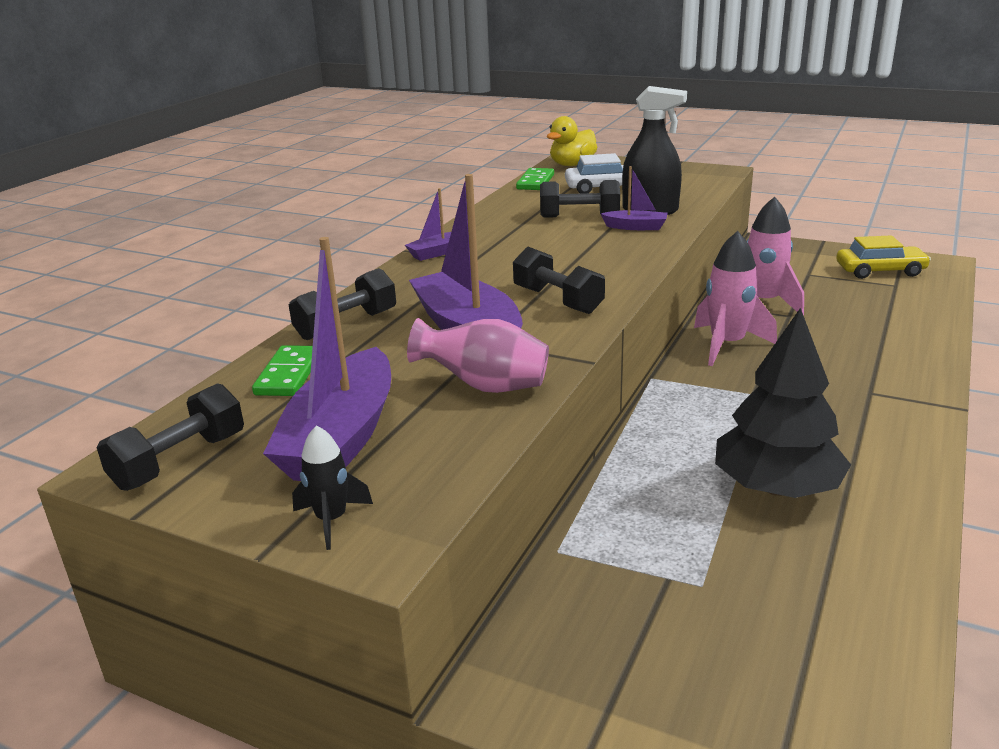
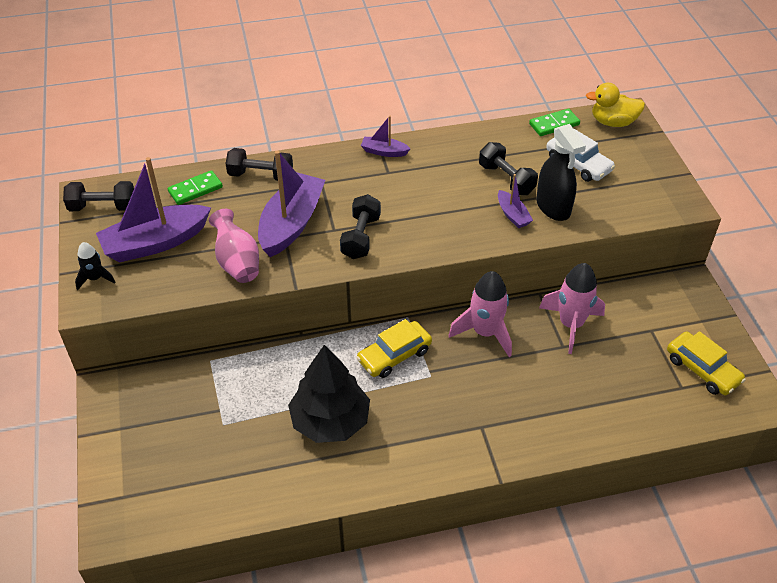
camera: 50 degrees right, 20 degrees up
(705, 406) = (394, 355): none -> yellow car

